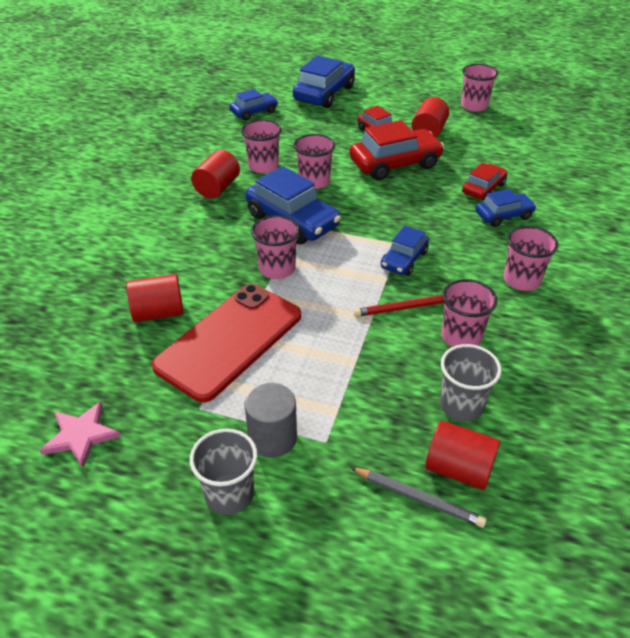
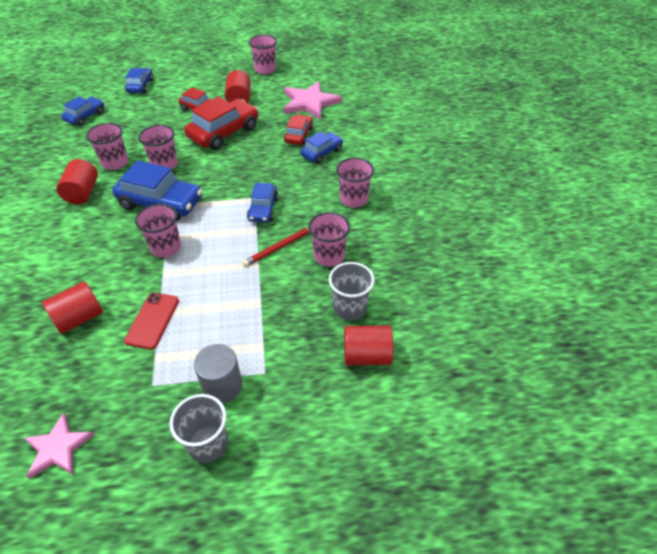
camera: 25 degrees left, 5 degrees up
(229, 340) = (152, 320): red phone -> red phone, size x0.51
(324, 94) = (140, 86): blue car -> blue car, size x0.58
(418, 498) = (348, 388): grey pencil -> none
(513, 155) = (310, 103): none -> pink star

